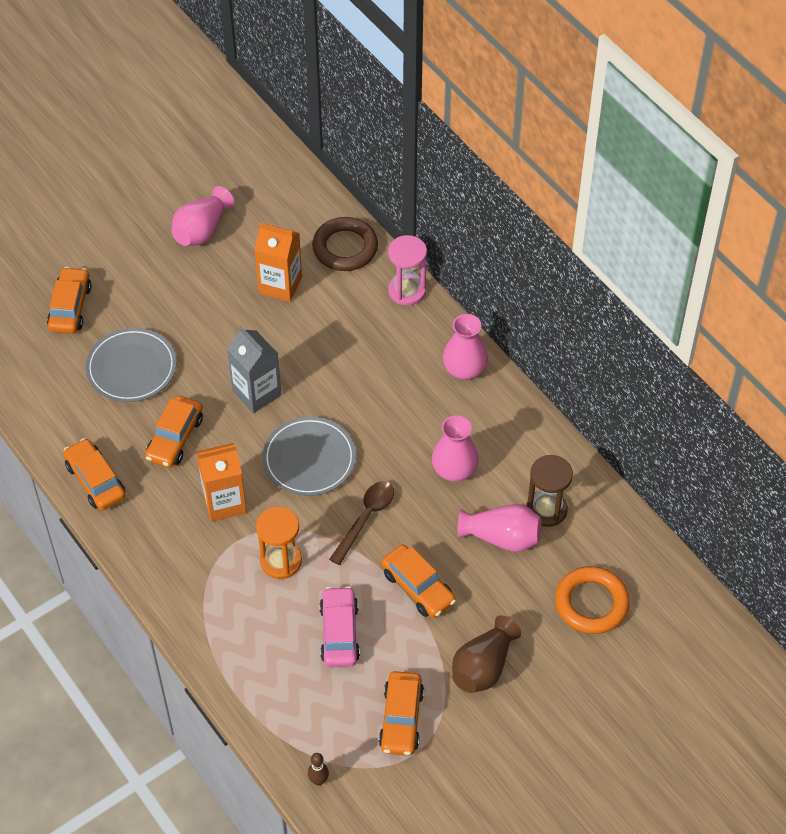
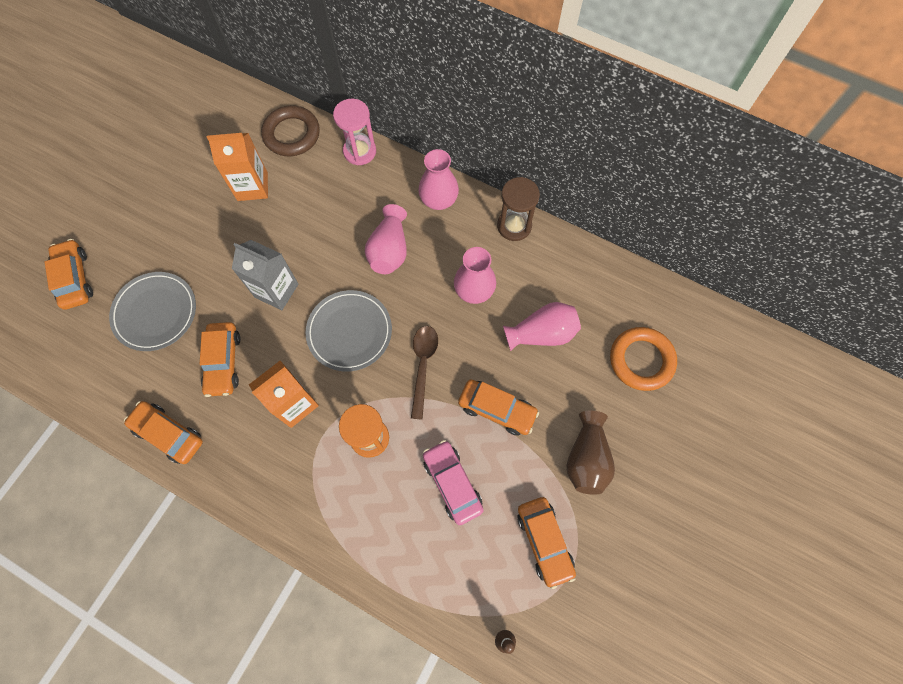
camera: 25 degrees left, 15 degrees up
(202, 230) = (163, 164): pink vase -> pink vase (389, 250)
(546, 509) = (564, 293): brown hourglass -> brown hourglass (514, 226)

